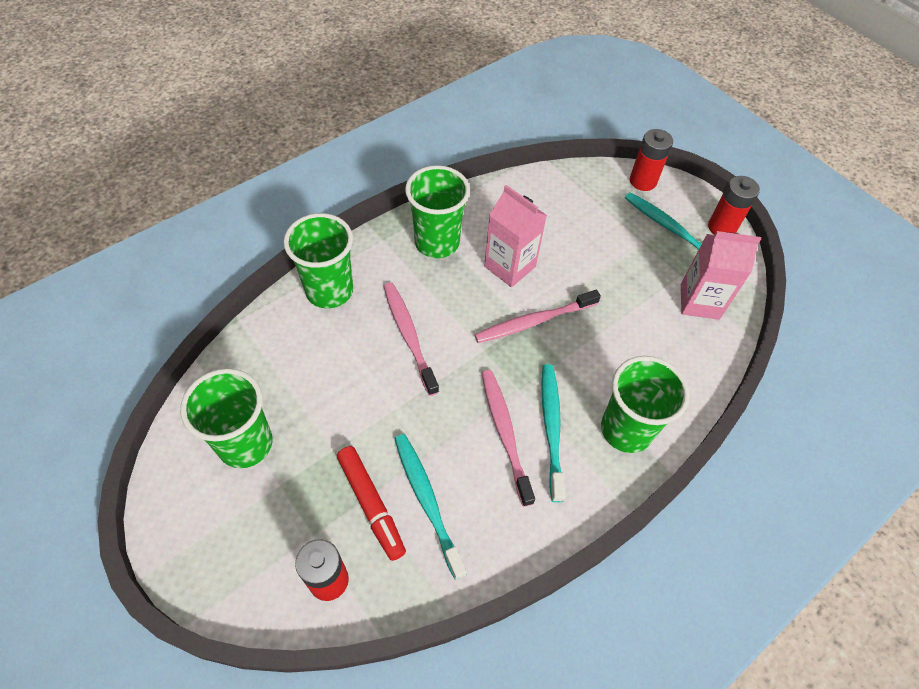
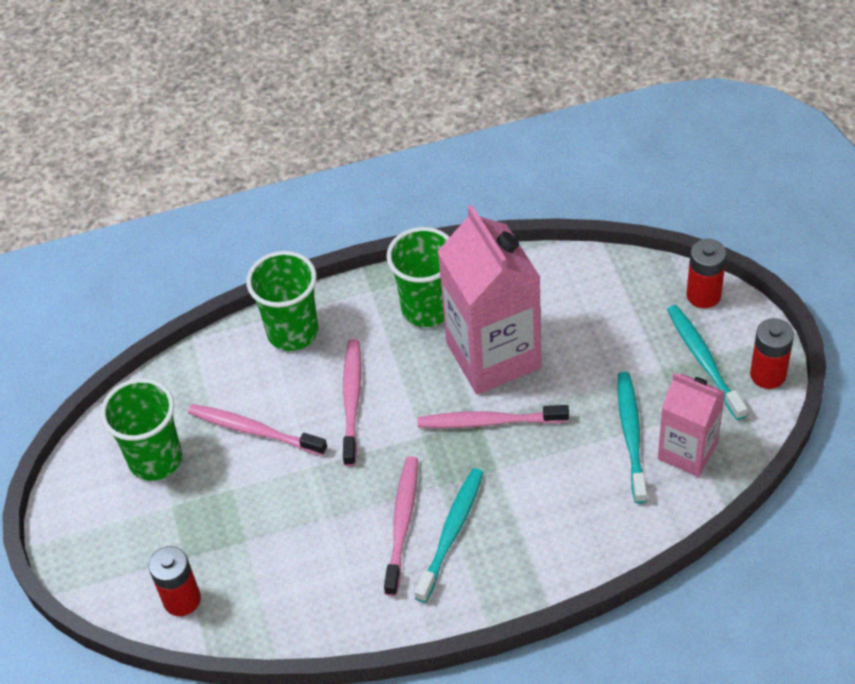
camera: 30 degrees right, 5 degrees down
(331, 388) = (254, 430): none -> pink toothbrush
(371, 504) = (246, 548): red marker -> none
(427, 501) = (298, 561): turquoise toothbrush -> turquoise toothbrush (631, 435)
(509, 266) = (493, 355): pink carton -> pink carton, size x1.67
(626, 429) = (527, 557): green cup -> none

